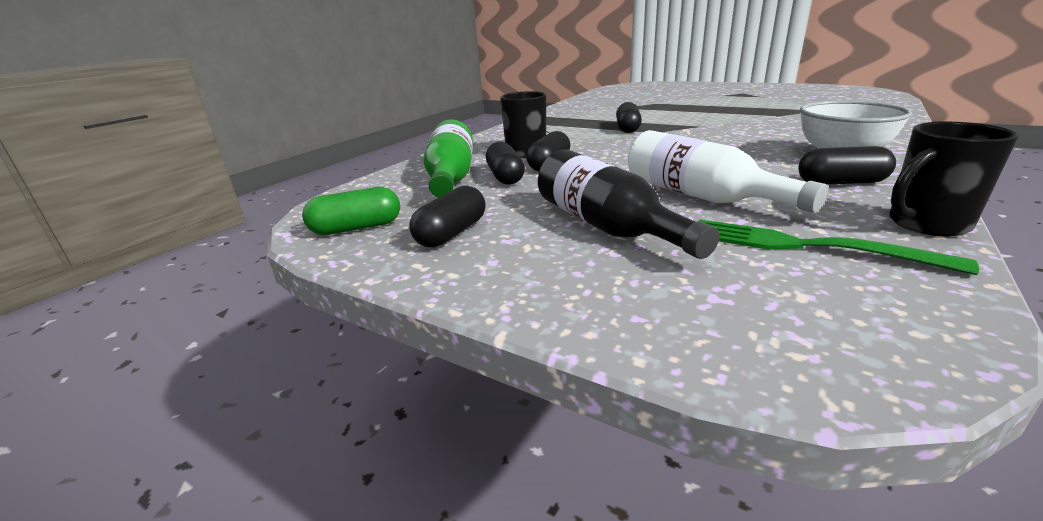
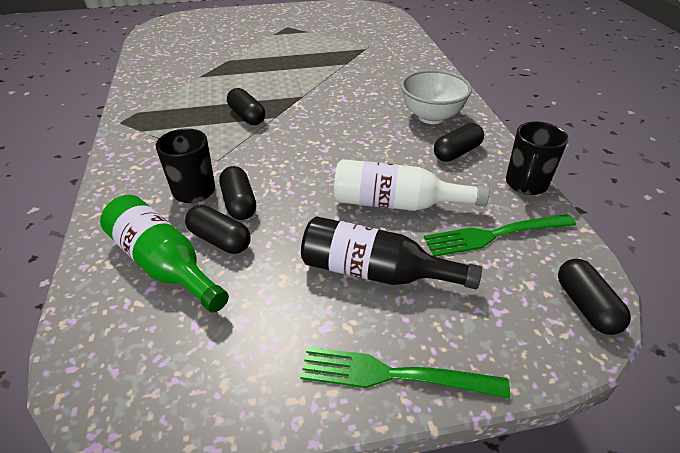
camera: 45 degrees left, 15 degrees up
(357, 228) = (168, 391): green capsule -> none
(452, 233) = (271, 345): black capsule -> black capsule (586, 306)
(520, 288) = (394, 375): none -> green fork

